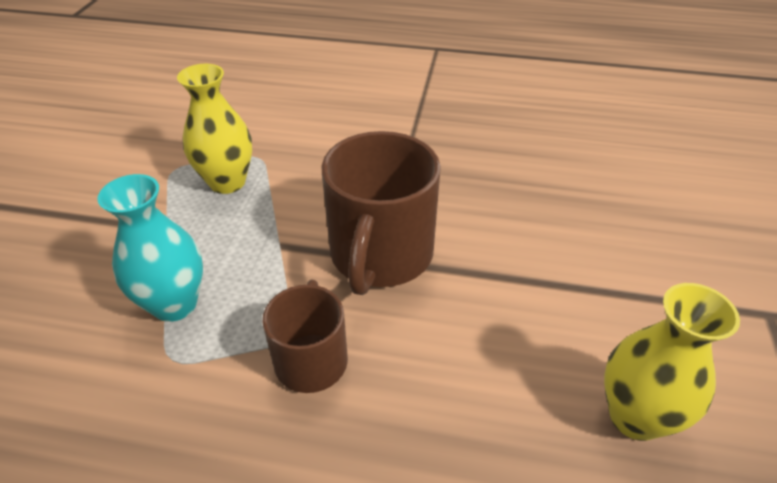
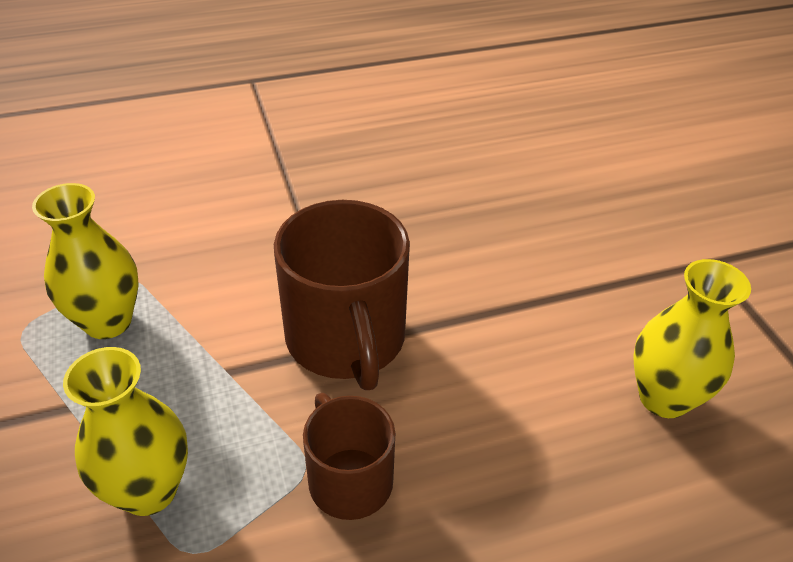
camera: 30 degrees left, 0 degrees up
(175, 304) = (149, 490): turquoise vase -> yellow vase

